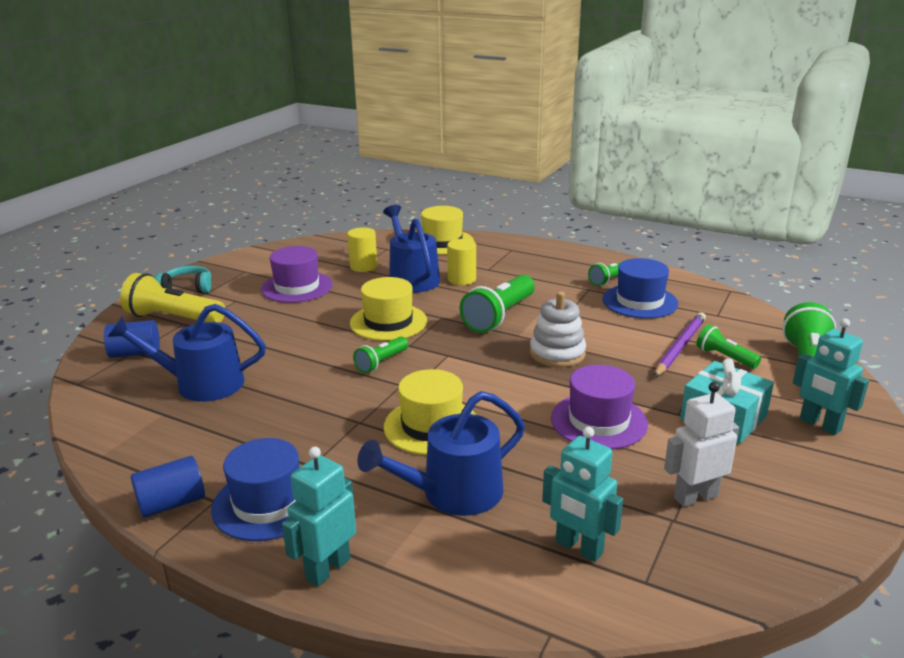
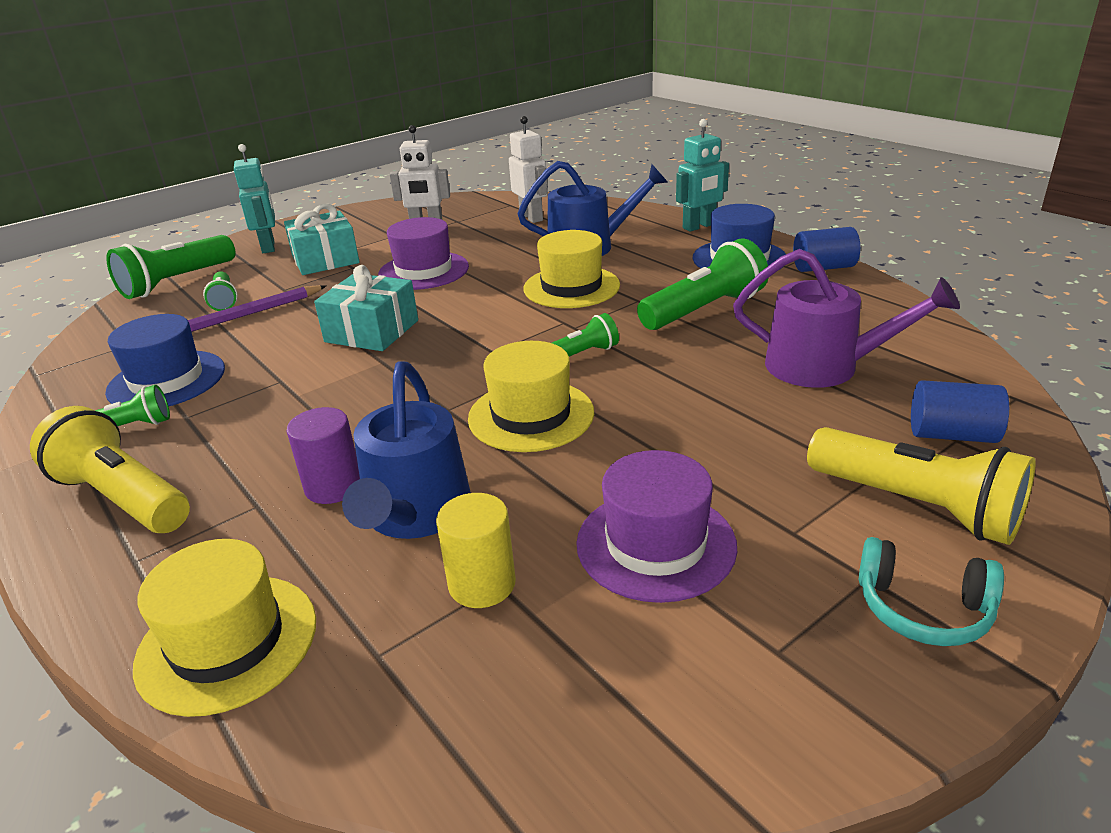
camera: 155 degrees left, 5 degrees up
(201, 384) = (823, 366): blue watering can -> purple watering can
(462, 279) = (333, 486): yellow cylinder -> purple cylinder
(499, 316) = (370, 393): green flashlight -> green flashlight (704, 310)
(554, 261) = (123, 497): none -> yellow flashlight
(557, 353) = (372, 331): white stacking toy -> turquoise gift
(578, 548) = (531, 217): turquoise robot -> white robot

